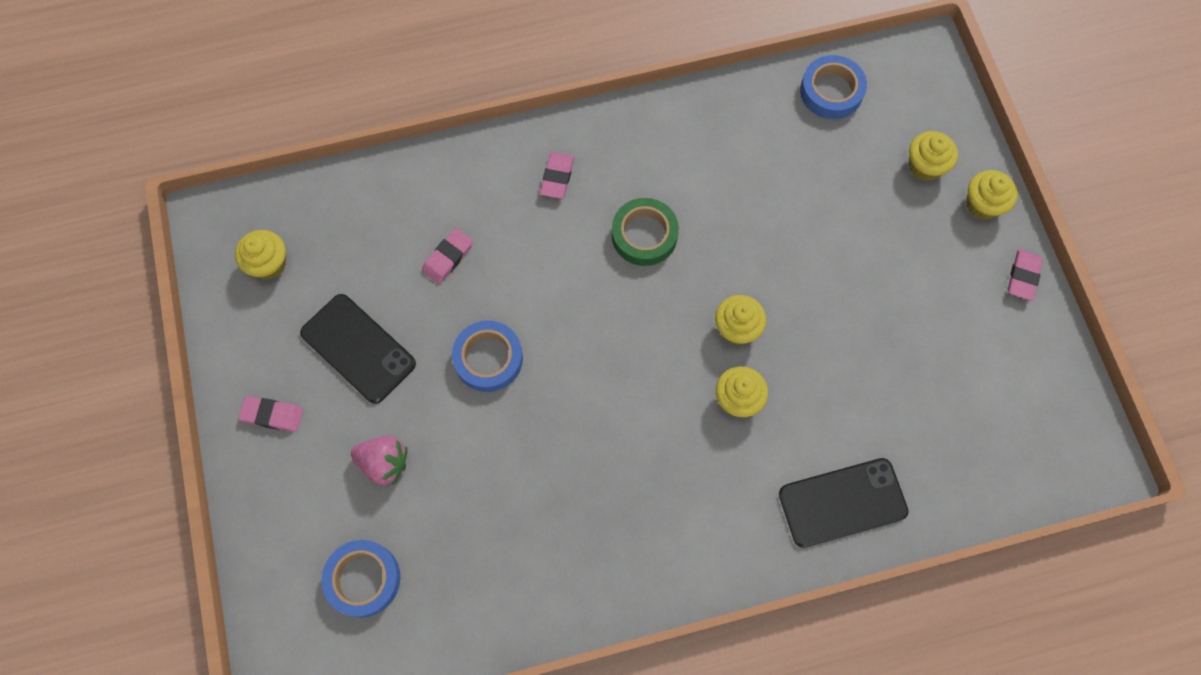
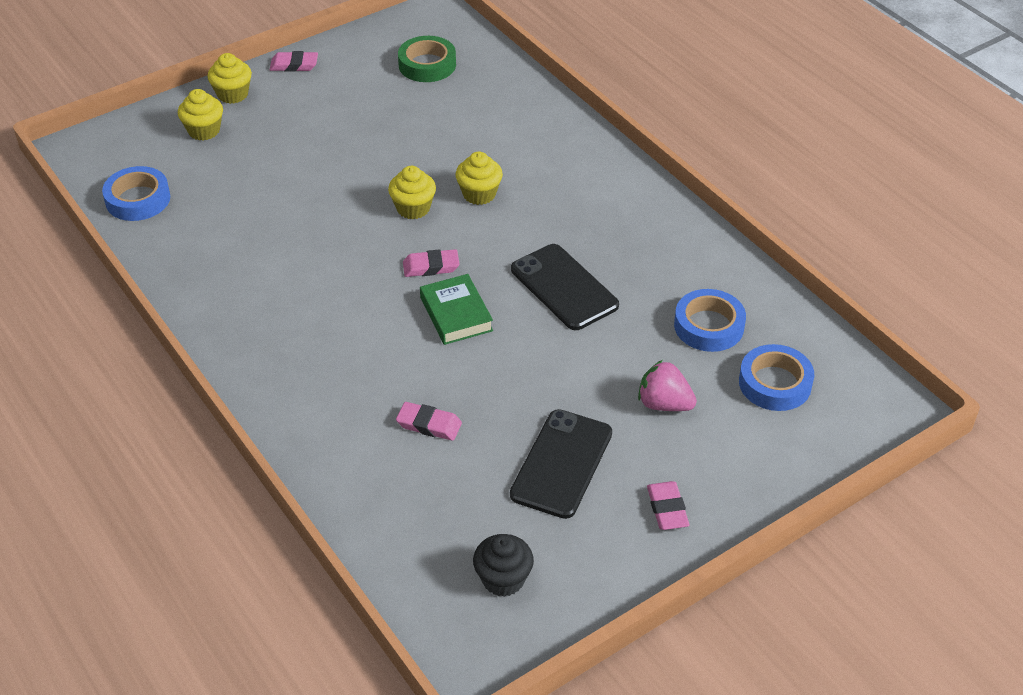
camera: 110 degrees left, 25 degrees down
(269, 264) = (503, 579): yellow cupcake -> black cupcake
(384, 463) = (664, 404): pink strawberry -> pink strawberry turned 60 degrees counterclockwise
(488, 358) = (522, 361): blue tape -> blue tape (709, 326)
(557, 177) = (301, 366): pink eraser -> pink eraser (431, 267)
(571, 321) = (456, 314): none -> green book
(644, 235) = (343, 287): green tape -> green tape (427, 65)
(842, 502) = (536, 123): black phone -> black phone (564, 287)

